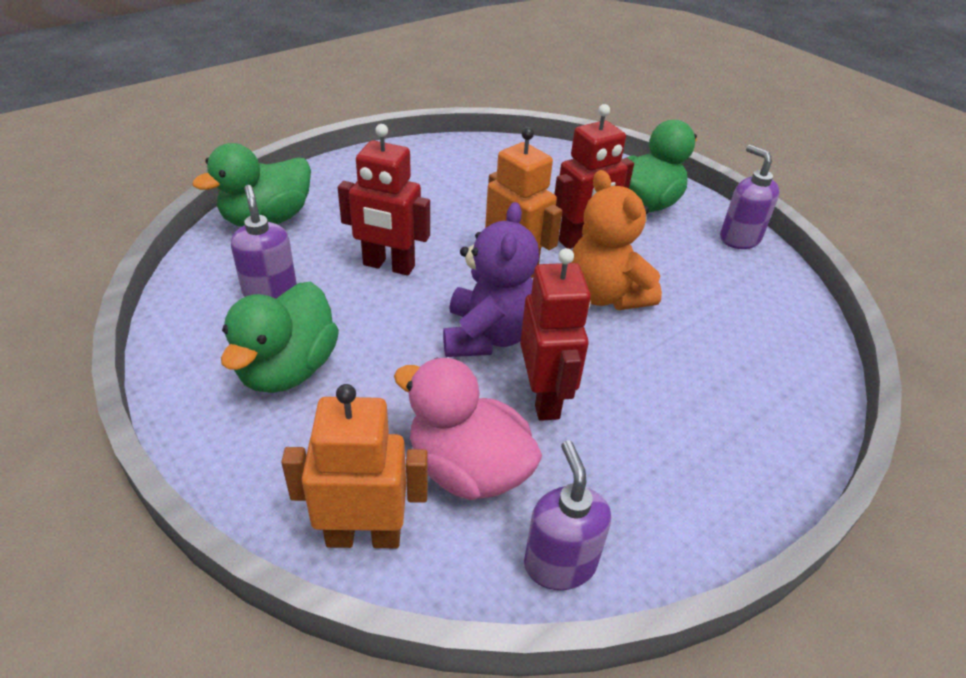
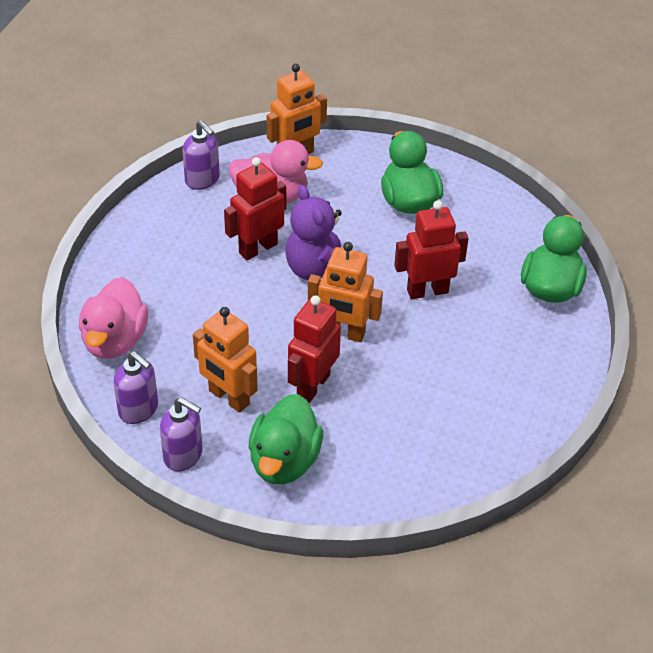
camera: 150 degrees right, 5 degrees up
(270, 291) = (476, 238): purple soap dispenser -> purple soap dispenser (139, 409)
(544, 398) = (258, 248): red robot -> red robot turned 90 degrees clockwise
(605, 295) = (263, 339): orange teddy bear -> none
(673, 262) = (228, 398): none -> orange robot
(789, 363) = (115, 340): none -> pink duck

